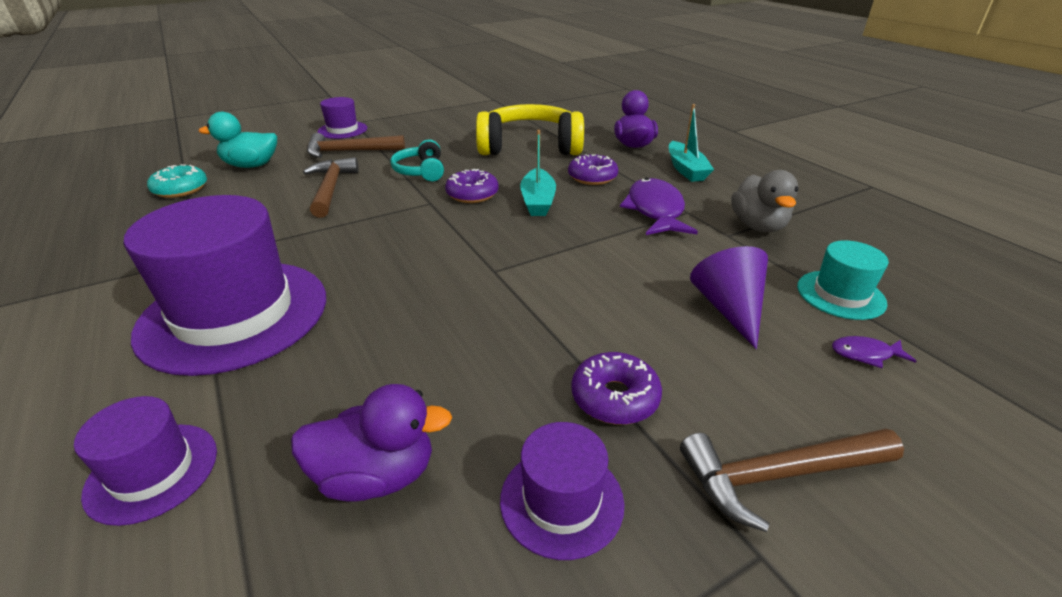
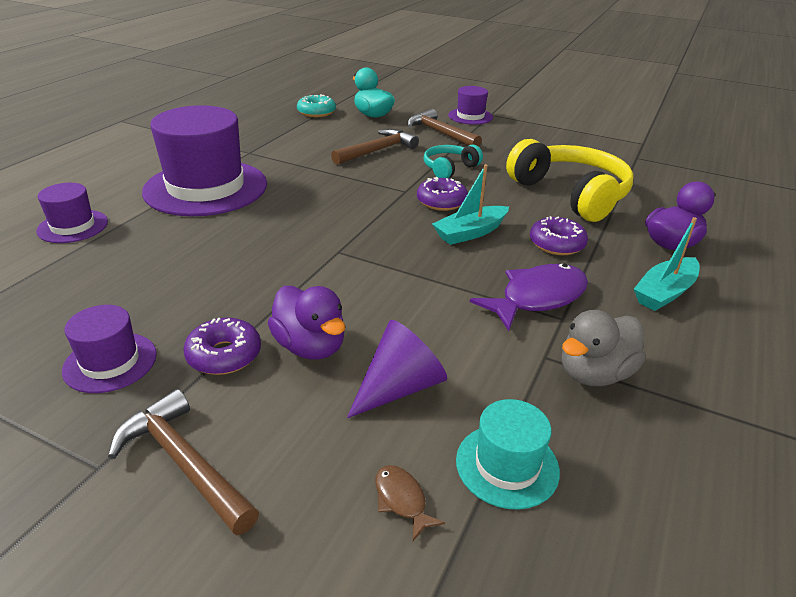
camera: 55 degrees right, 0 degrees up
(376, 475) = (100, 288): purple duck -> purple duck (310, 346)
(865, 354) = (402, 500): purple fish -> brown fish

